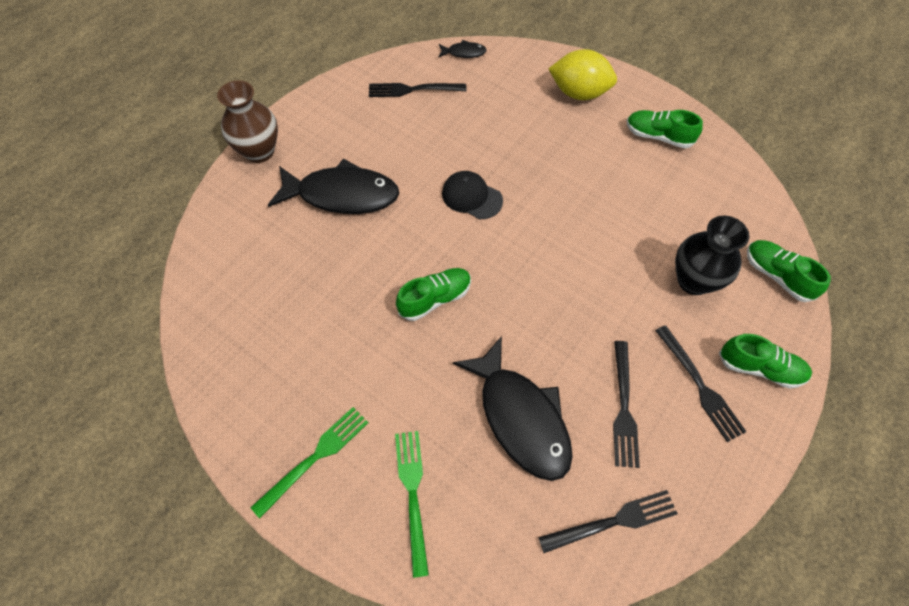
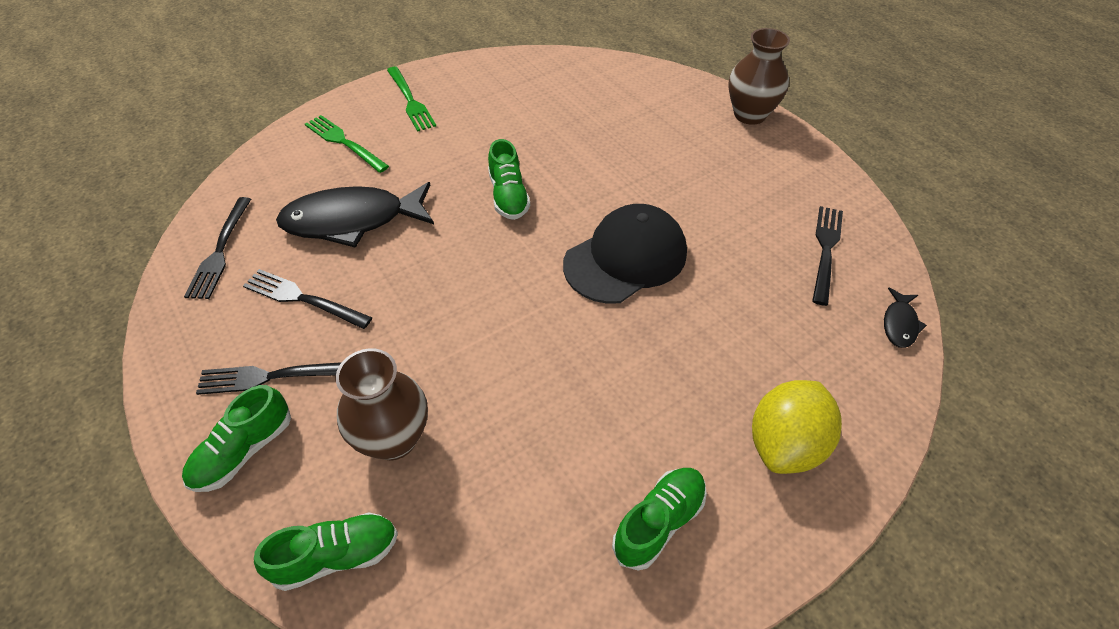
camera: 110 degrees right, 10 degrees down
(342, 195) = (669, 159): black fish -> none
(412, 493) = (343, 142): green fork -> green fork turned 150 degrees counterclockwise
(471, 197) = (626, 258): black cap -> black cap, size x1.66
(693, 281) = (394, 439): black vase -> brown vase

